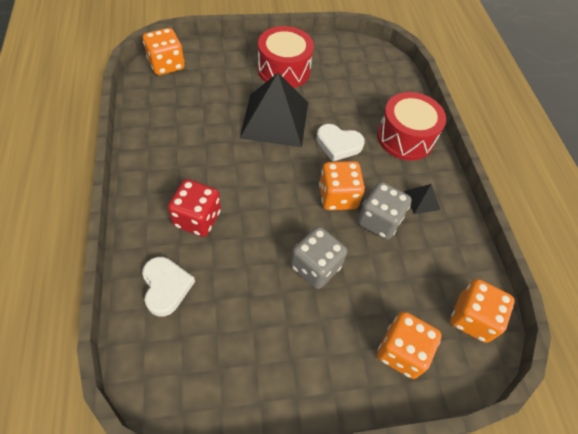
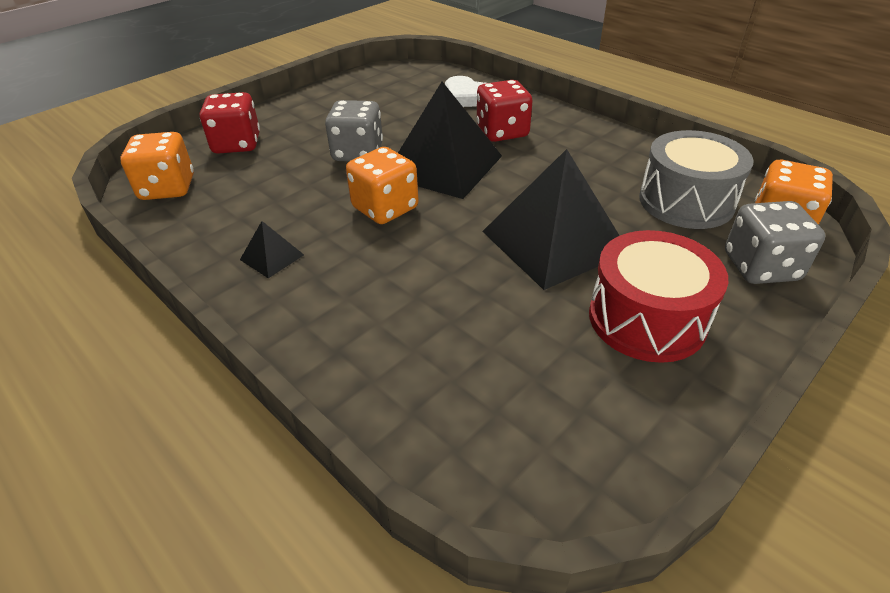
camera: 150 degrees right, 15 degrees down
(183, 99) = (686, 201): none -> grey drum
(271, 210) = (444, 166): none -> black pyramid
(338, 144) = (439, 260): white heart -> none
(379, 221) = (317, 211): grey dice -> grey dice (761, 267)
(401, 351) = (237, 144): orange dice -> red dice
(405, 137) = (345, 327): red drum -> none

